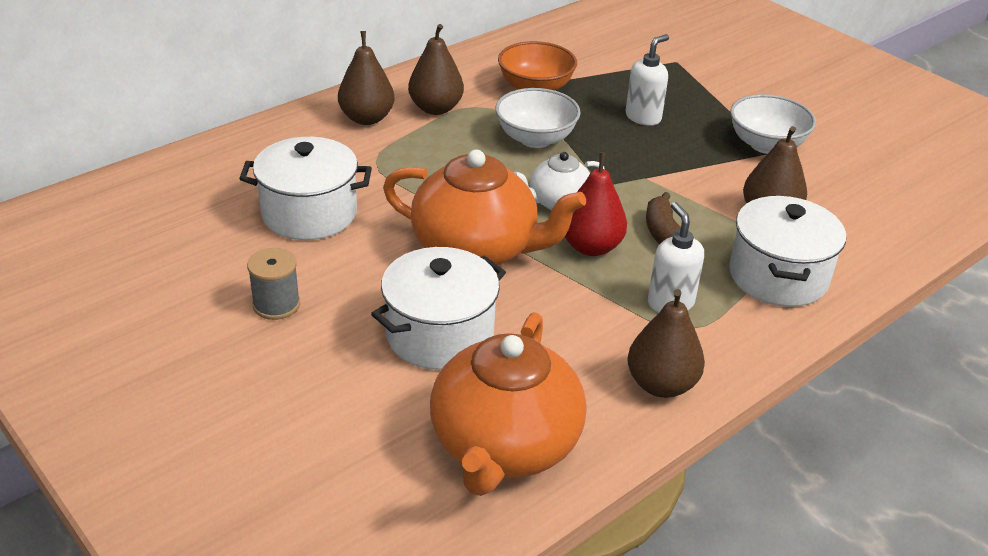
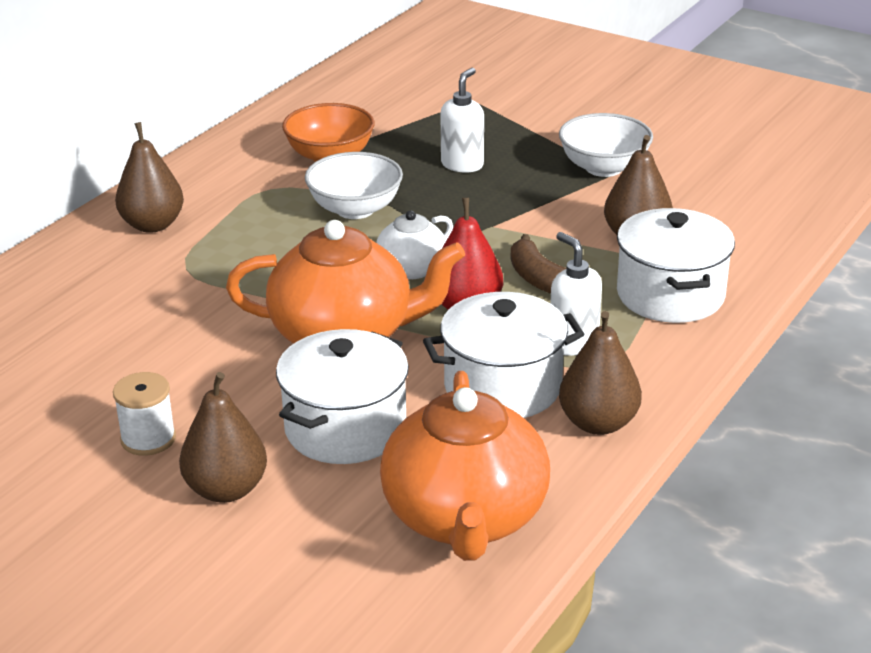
camera: 15 degrees left, 5 degrees down
(276, 304) = (148, 439): grey spool -> white spool
(309, 213) = (137, 338): white pot -> white pot (502, 387)
(435, 108) = (227, 199): brown pear -> brown pear (226, 489)

